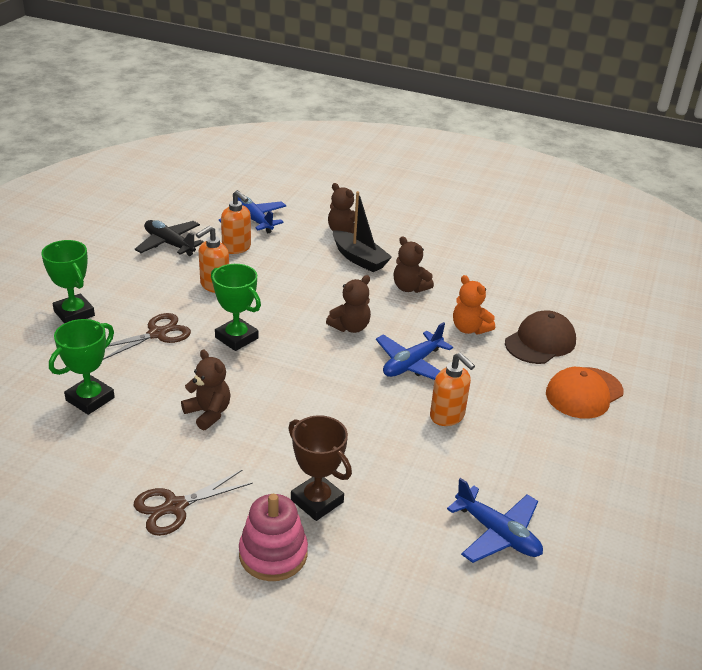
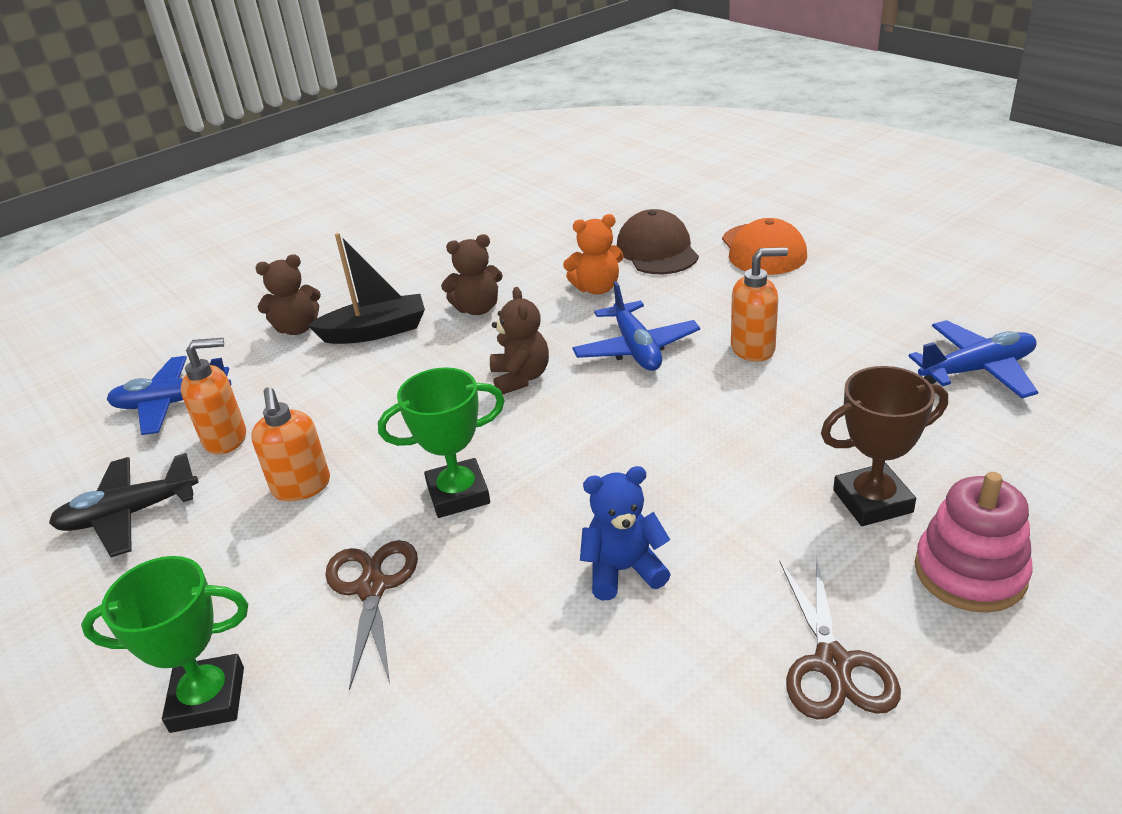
camera: 55 degrees left, 0 degrees up
(90, 399) = (490, 726): green trophy -> none
(208, 413) = (623, 570): brown teddy bear -> blue teddy bear

